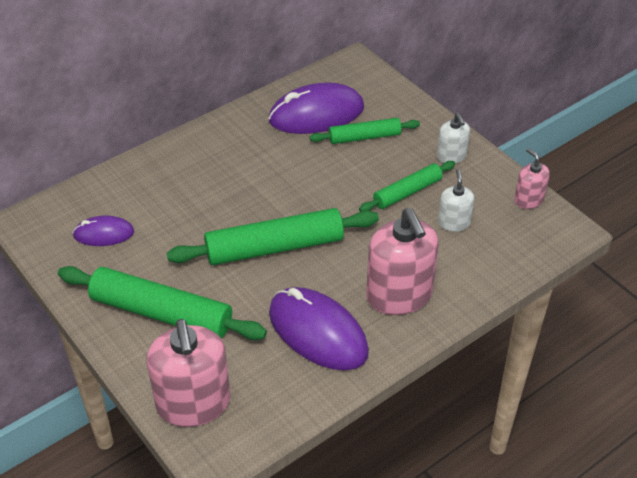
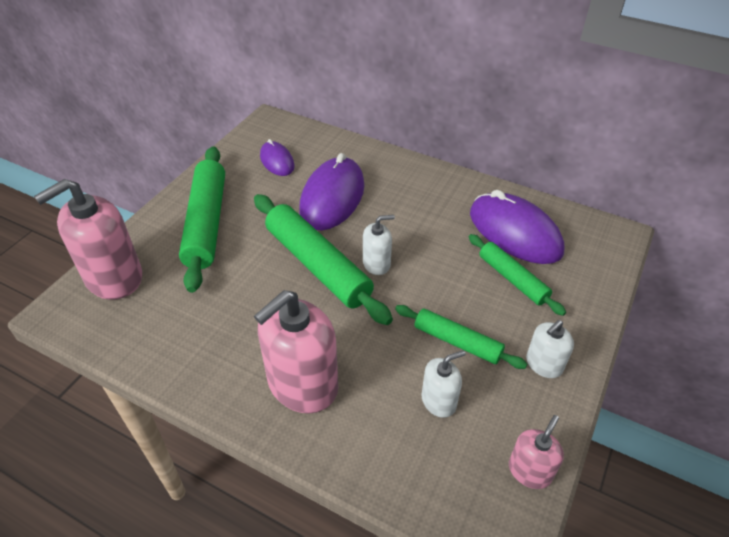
camera: 65 degrees right, 0 degrees up
(297, 209) = (376, 263): none -> white soap dispenser
(318, 332) = (224, 333): purple mouse -> purple mouse (332, 198)

